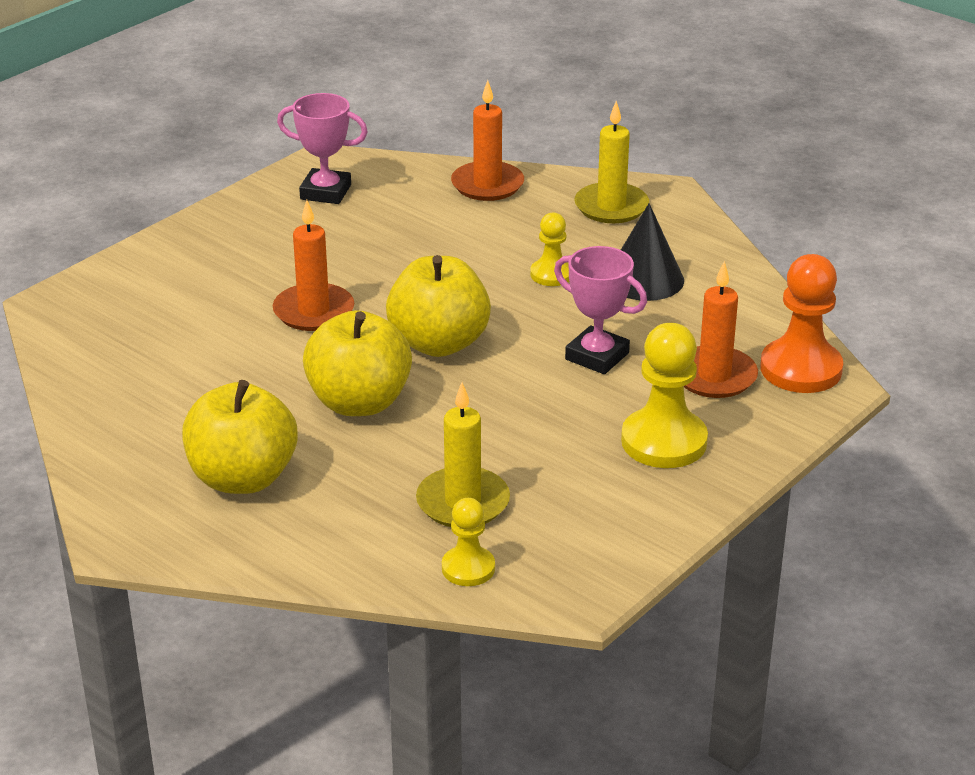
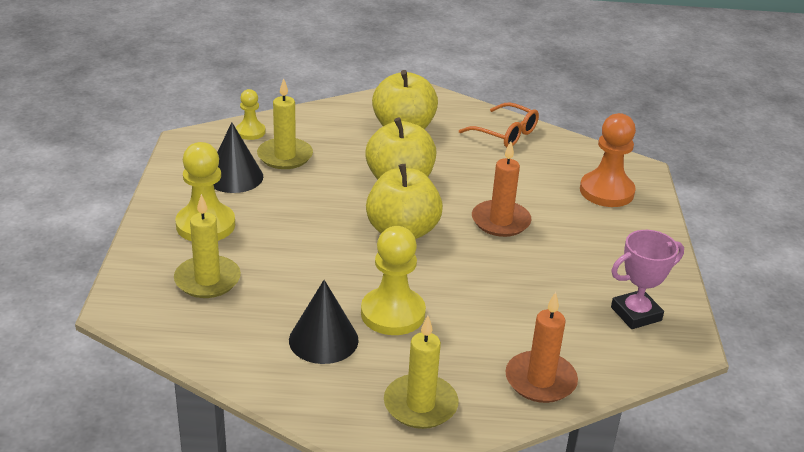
camera: 140 degrees right, 0 degrees up
(121, 412) = (505, 134): none -> orange glasses
(551, 274) = (393, 313): yellow pawn -> yellow pawn, size x1.75
(565, 497) = (234, 177): none -> black cone
(597, 356) = (297, 263): pink trophy -> none
(714, 376) = (207, 280): orange candle -> yellow candle
(801, 369) = (150, 310): orange pawn -> orange pawn (606, 191)

